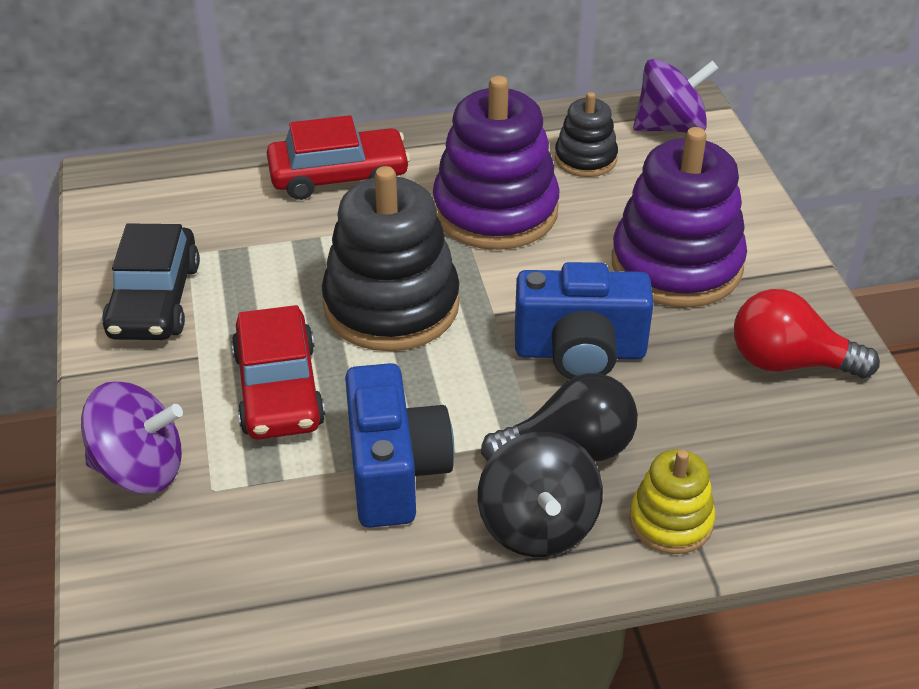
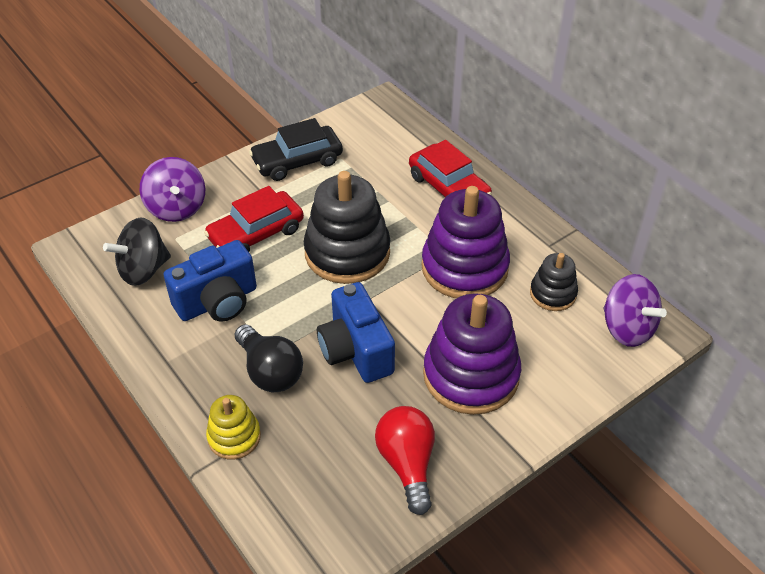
camera: 65 degrees right, 5 degrees up
(538, 525) = (205, 376): black spinning top -> black spinning top (143, 270)

